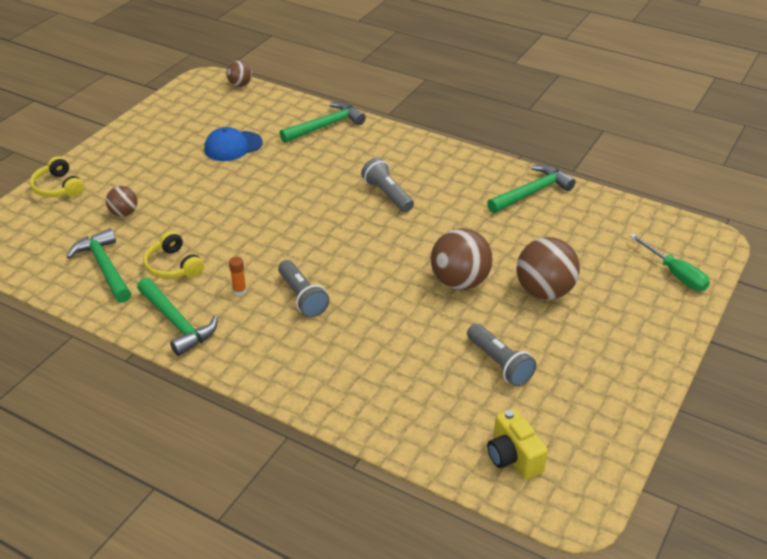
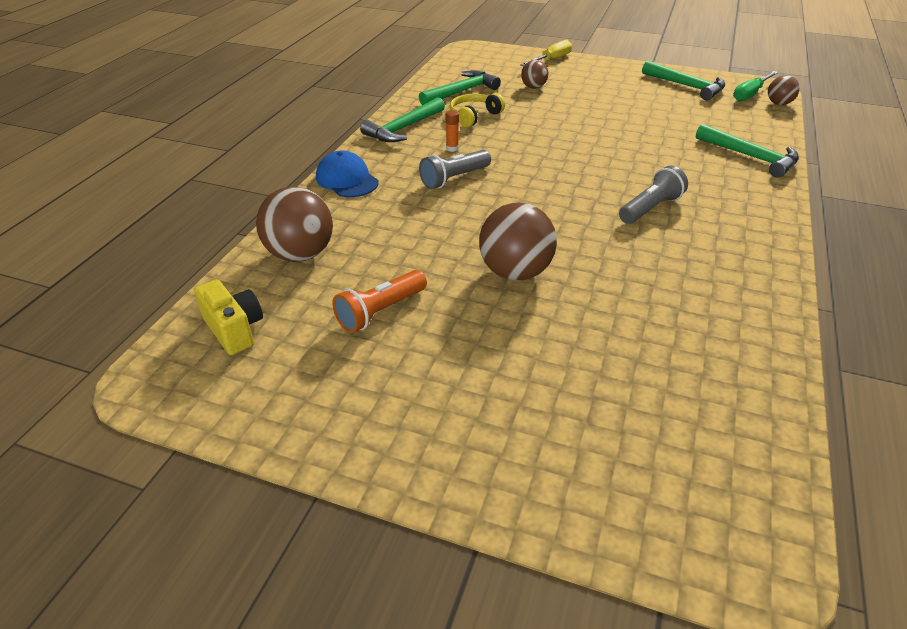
camera: 80 degrees right, 0 degrees up
(58, 187) = (551, 60): yellow headphones -> yellow screwdriver
(233, 146) = (667, 115): blue cap -> blue cap (347, 180)
(499, 363) = (380, 312): grey flashlight -> orange flashlight
(513, 457) = (234, 330): yellow camera -> yellow camera turned 90 degrees clockwise
(532, 192) = (741, 323): green hammer -> green hammer (686, 86)
(544, 291) = (524, 344): brown ball -> brown ball (300, 254)
(675, 274) = (628, 500): green screwdriver -> green screwdriver (750, 94)

